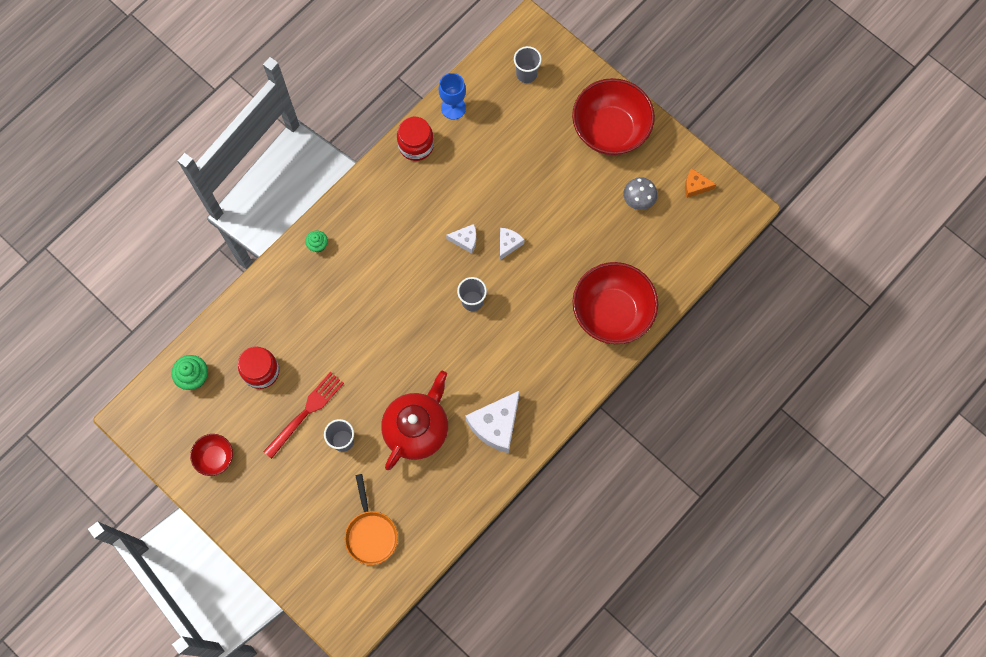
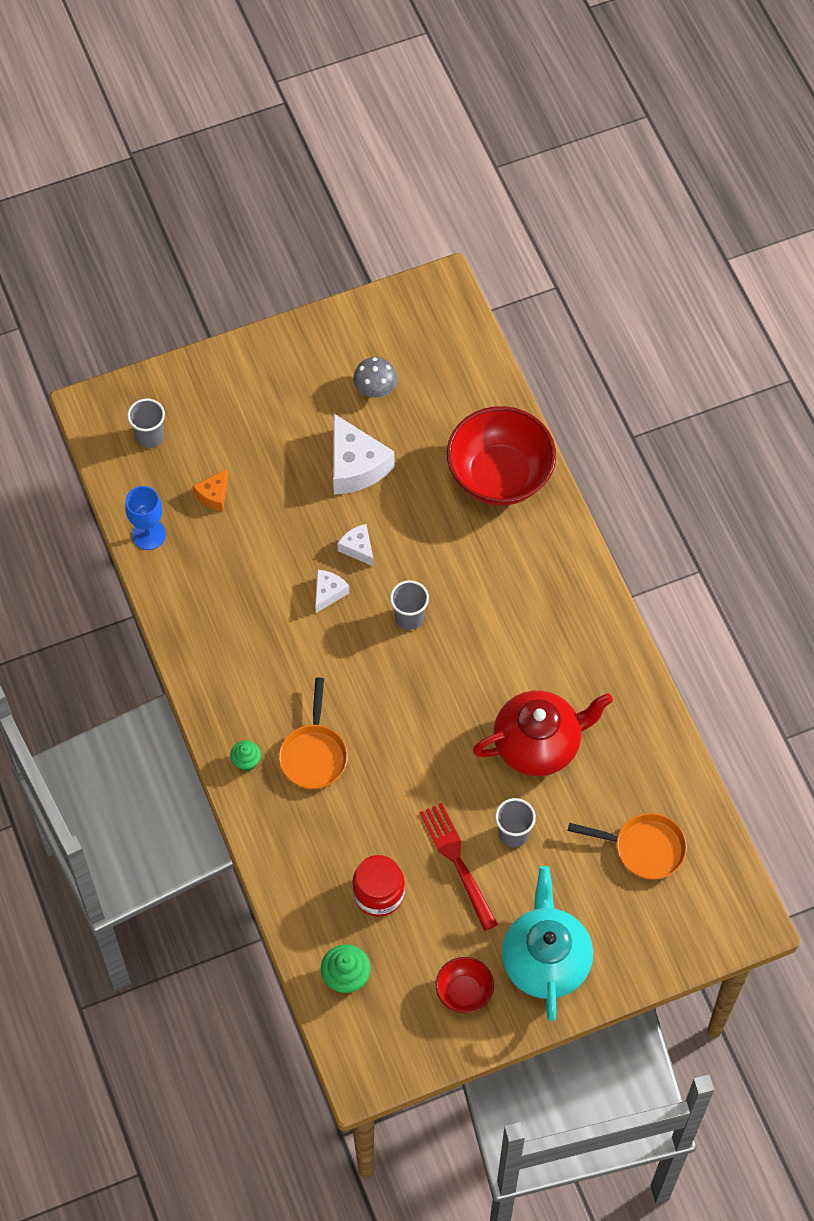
camera: 65 degrees left, 10 degrees down
(260, 501) = (545, 960): none -> turquoise teapot
(342, 285) = (314, 754): none -> orange pan
(416, 145) = (175, 596): red jar -> none
(417, 428) = (538, 744): red teapot -> red teapot turned 105 degrees clockwise
(496, 425) = (576, 656): white cheese -> white cheese (355, 466)
(610, 130) = (272, 379): red bowl -> none
(695, 186) = (390, 324): orange cheese -> orange cheese (214, 495)

